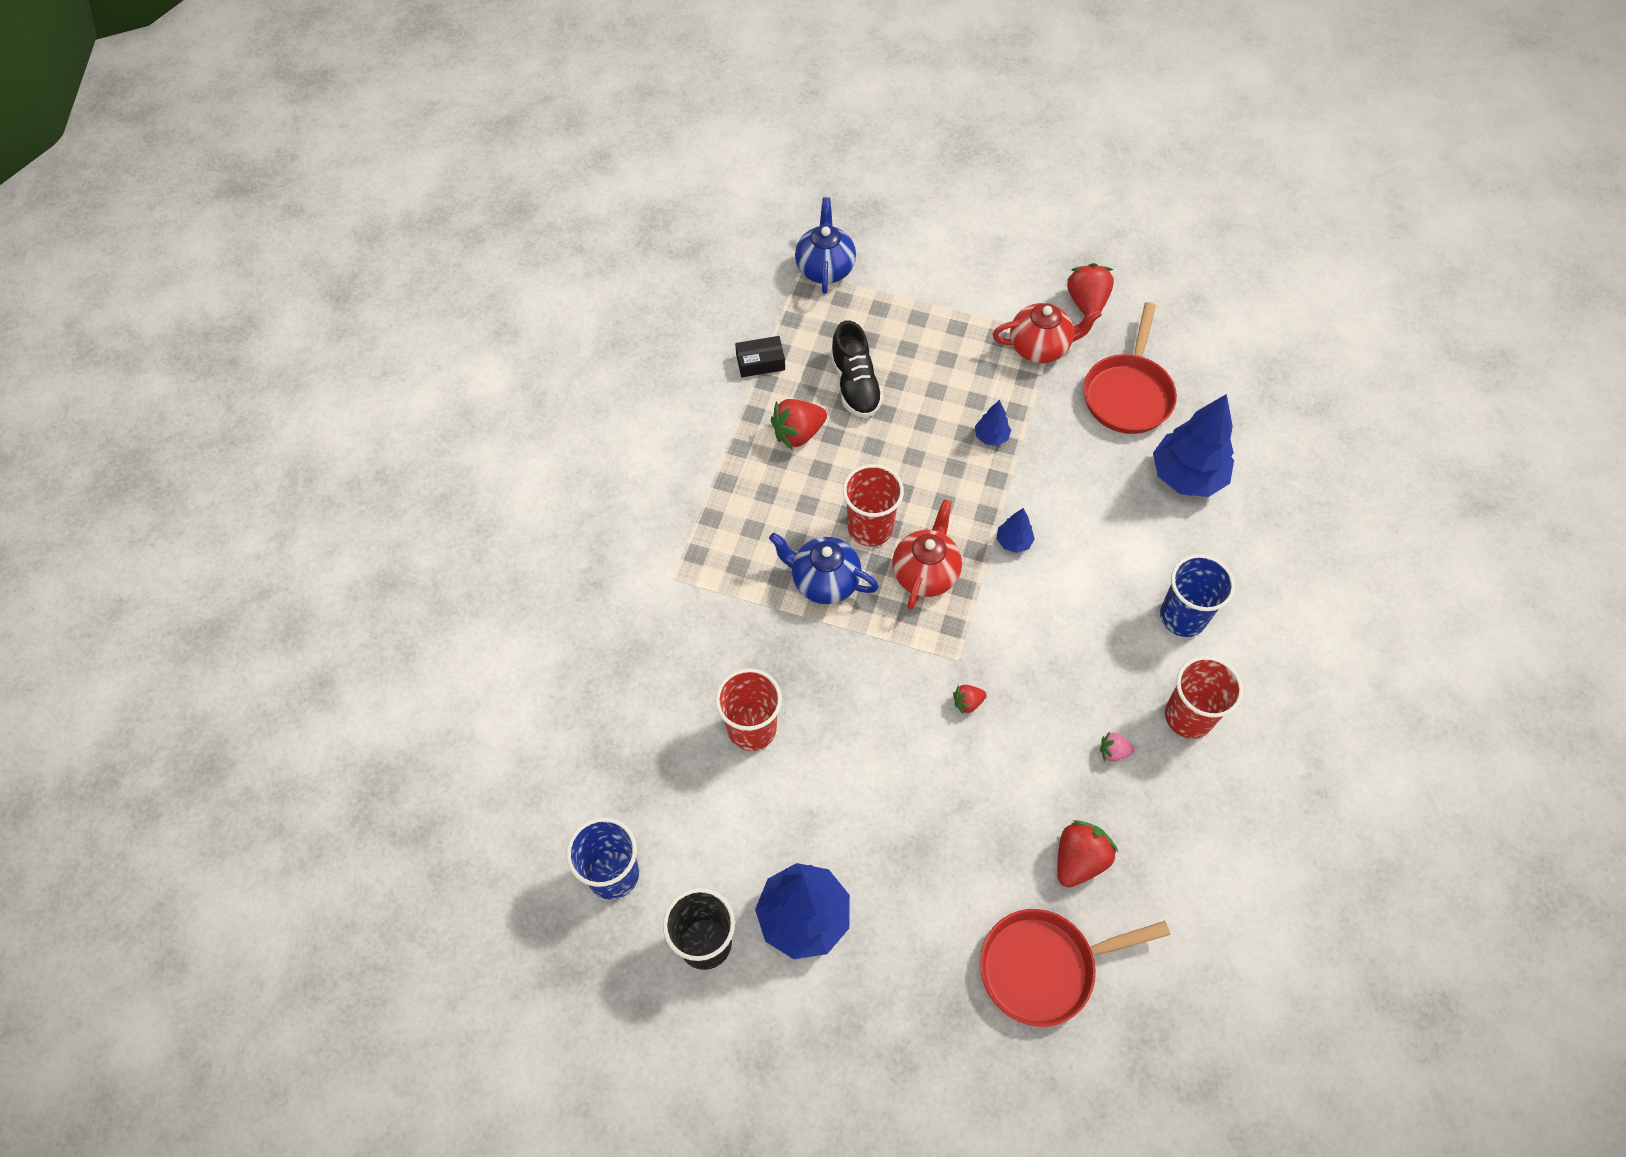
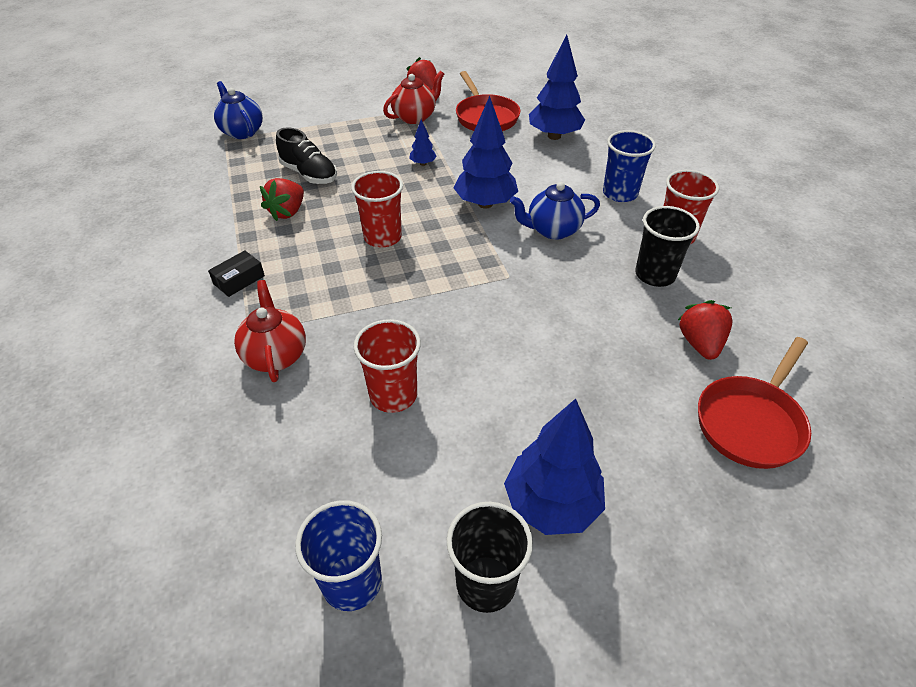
camera: 35 degrees left, 15 degrees down
(760, 362) = (229, 189): black box -> black box (239, 280)
(824, 581) = (374, 279): blue teapot -> blue teapot (552, 230)
(925, 573) = (443, 243): red teapot -> red teapot (275, 355)
(967, 702) = (538, 296): red strawberry -> none
(1013, 541) = (485, 203): blue tree -> blue tree, size x2.16
(1113, 752) = (655, 275): pink strawberry -> black cup

